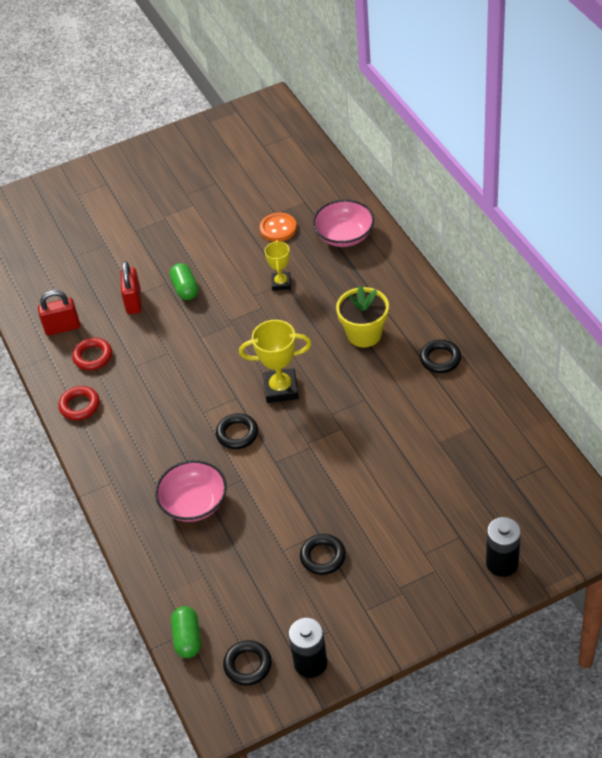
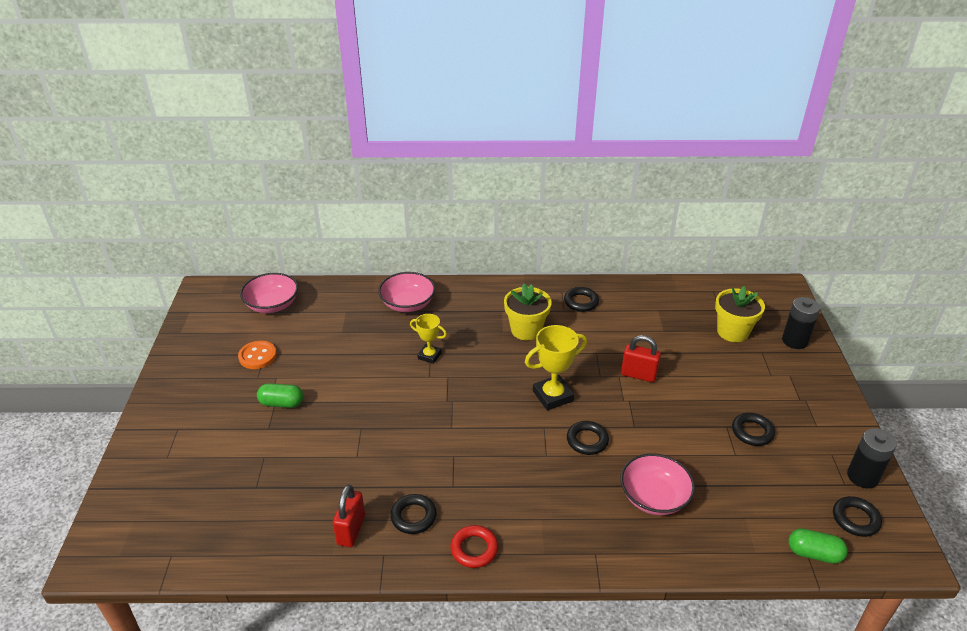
camera: 70 degrees left, 10 degrees down
(93, 356) = (413, 516): red ring -> black ring
(134, 302) = (365, 460): red padlock -> red padlock (638, 375)
(185, 289) = (381, 418): green capsule -> green capsule (282, 403)
(278, 228) = (362, 336): orange button -> orange button (257, 356)
(281, 152) = (272, 305): none -> pink bowl
(281, 389) = (552, 396): yellow trophy -> yellow trophy turned 45 degrees clockwise
(479, 502) = (732, 332): none -> yellow flower pot

